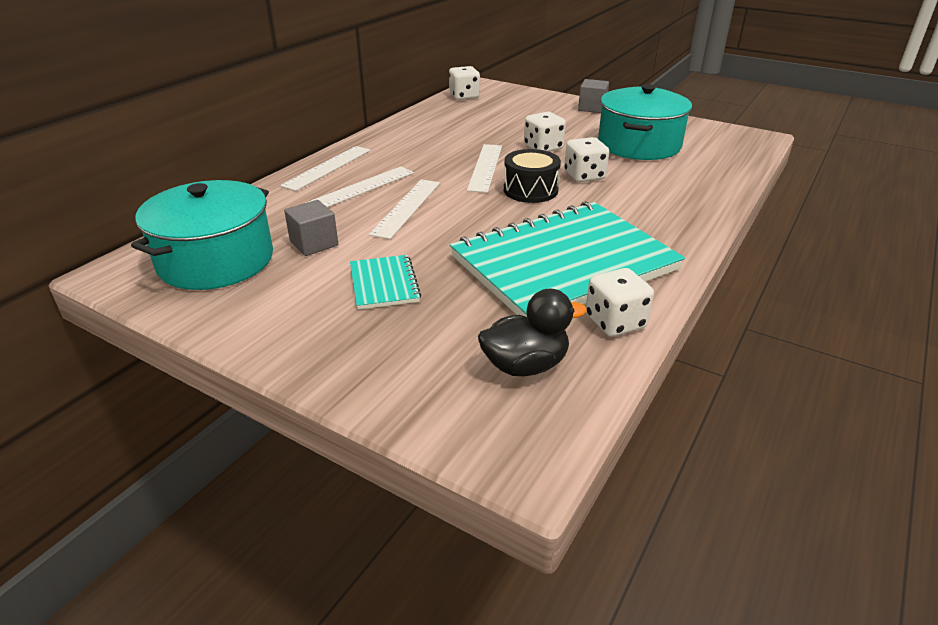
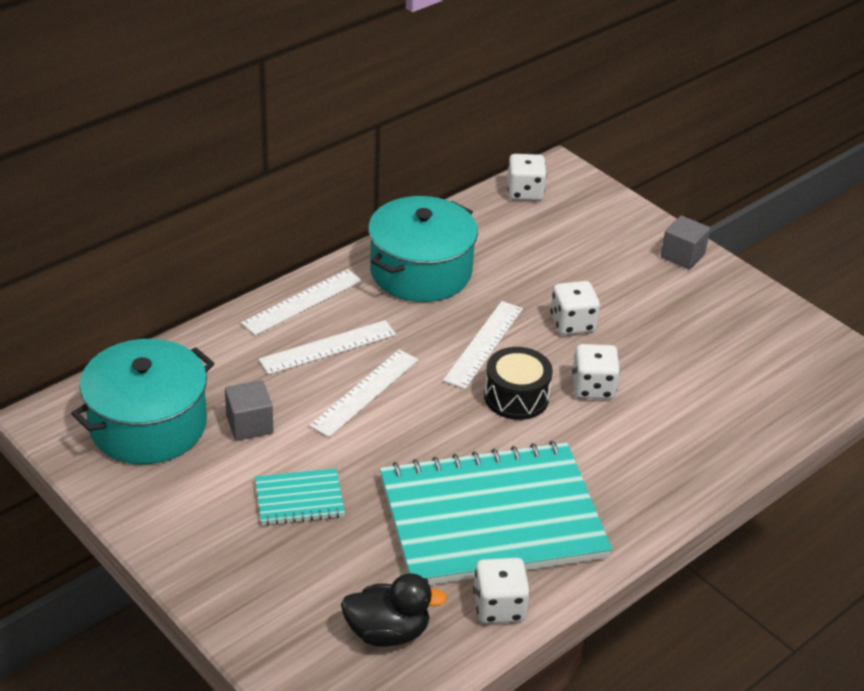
camera: 15 degrees right, 5 degrees up
(384, 284) = (299, 499): turquoise notebook -> turquoise notebook turned 75 degrees clockwise
(639, 145) = (697, 346): turquoise pot -> turquoise pot (421, 271)

